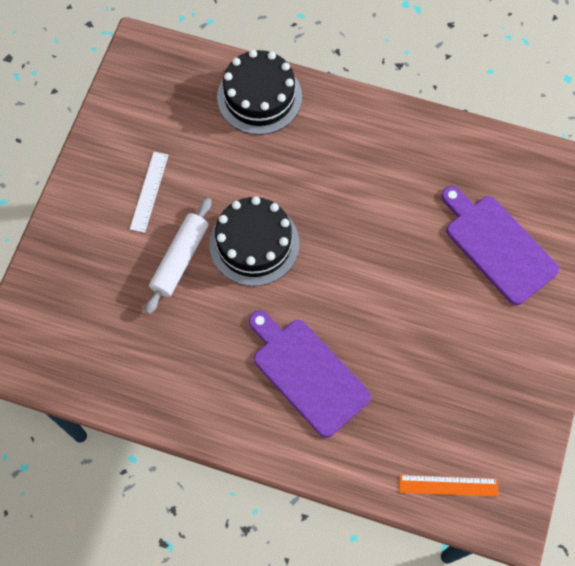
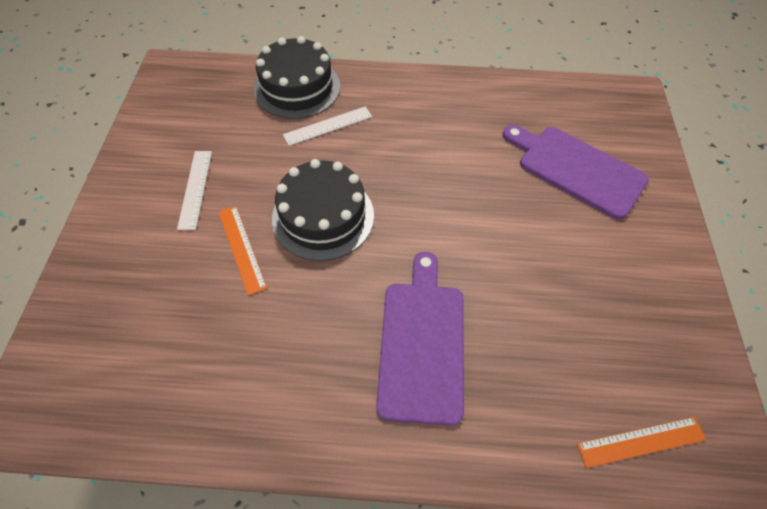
camera: 15 degrees left, 10 degrees down
(180, 259) = (241, 248): white rolling pin -> orange ruler
(279, 148) = (328, 126): none -> white ruler
(307, 373) = (421, 343): purple cutting board -> purple cutting board turned 60 degrees clockwise

